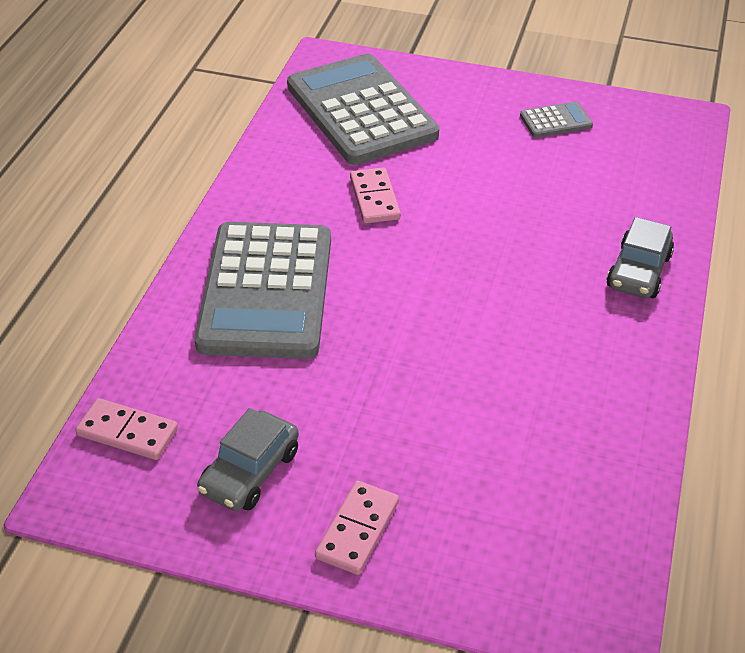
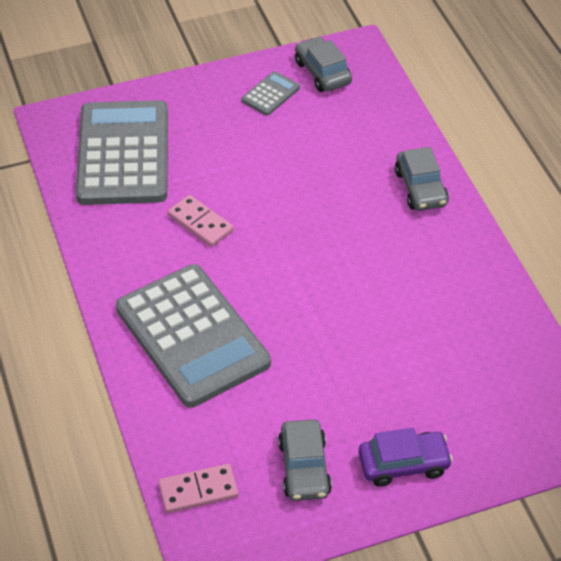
camera: 35 degrees left, 5 degrees up
(357, 530) = (403, 464): pink domino -> purple car
(361, 111) = (123, 154): grey calculator -> grey calculator turned 60 degrees clockwise
(629, 124) = (322, 72): none -> grey car

